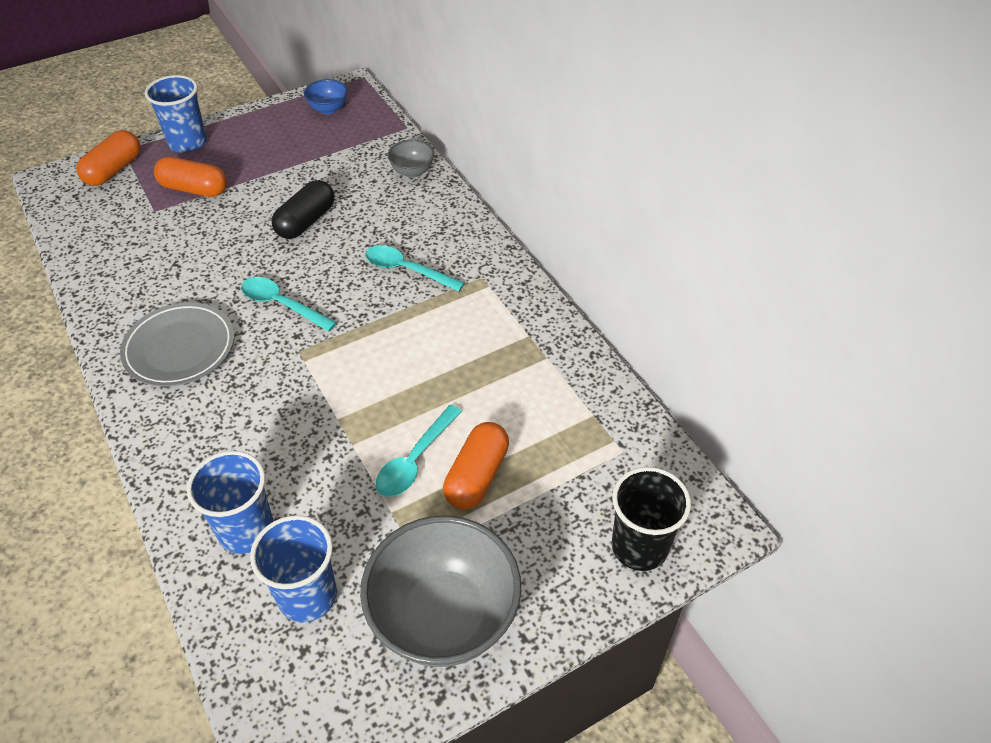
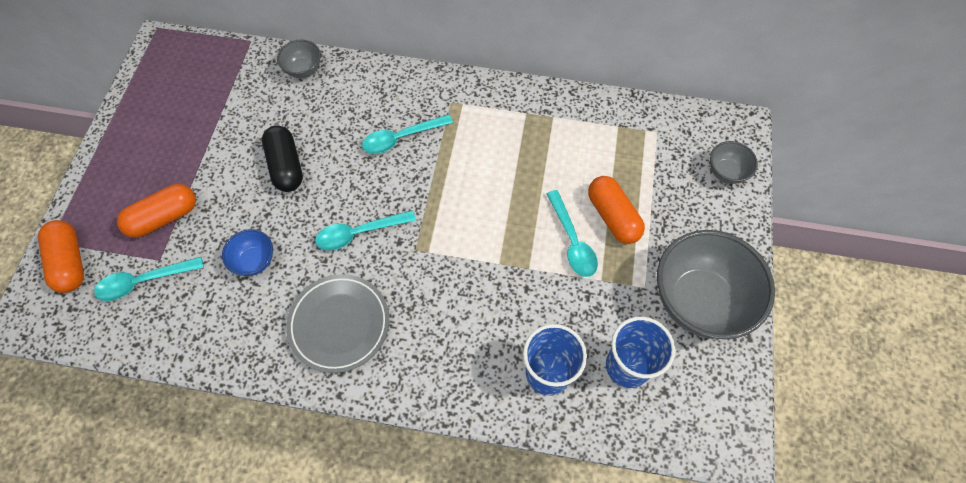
camera: 50 degrees left, 15 degrees up
(128, 215) = (143, 281): none -> turquoise spoon
(188, 143) = (97, 190): blue cup -> none
(328, 109) = (169, 73): blue bowl -> blue bowl (254, 261)
(639, 547) = (726, 172): black cup -> grey bowl

